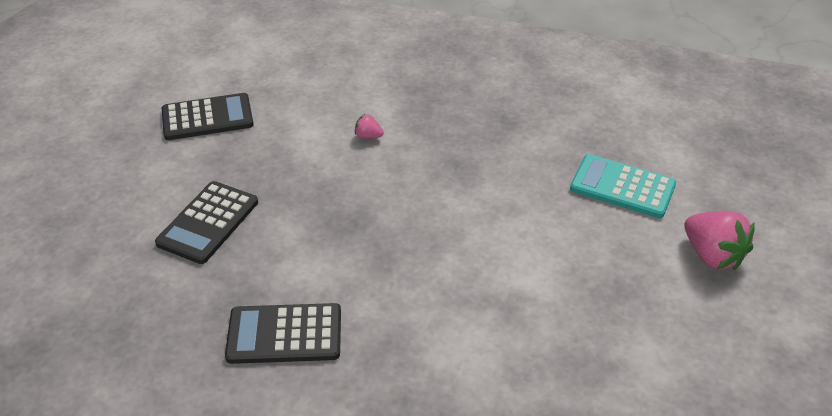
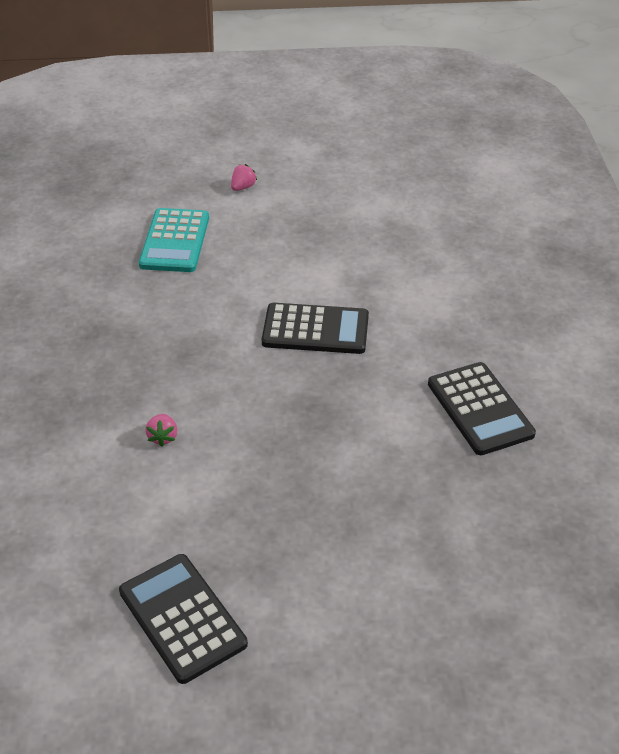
camera: 110 degrees left, 0 degrees up
(208, 223) = (374, 527): black calculator -> black calculator (315, 329)
(712, 255) = (243, 187): pink strawberry -> pink strawberry, size x0.48

